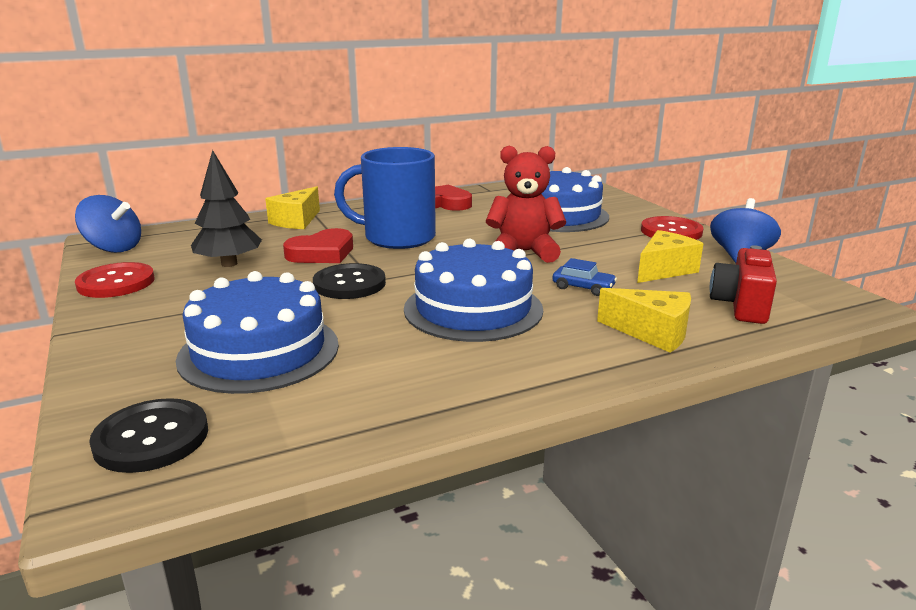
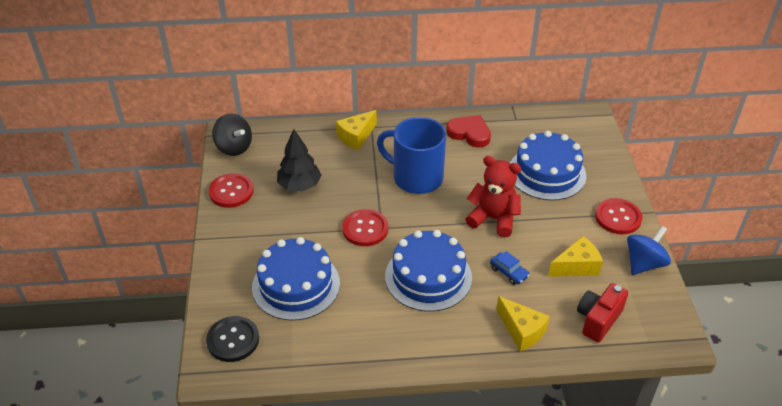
camera: 20 degrees right, 20 degrees up
(114, 248) = (234, 147): blue spinning top -> black spinning top
(322, 253) = (360, 186): red heart -> none
(349, 284) = (365, 229): black button -> red button

